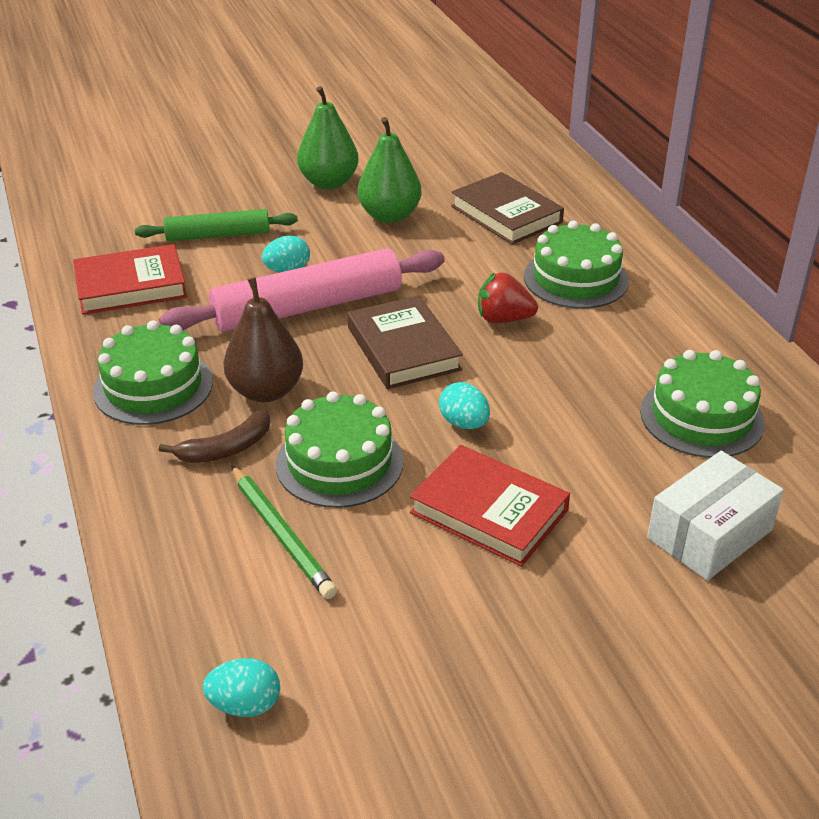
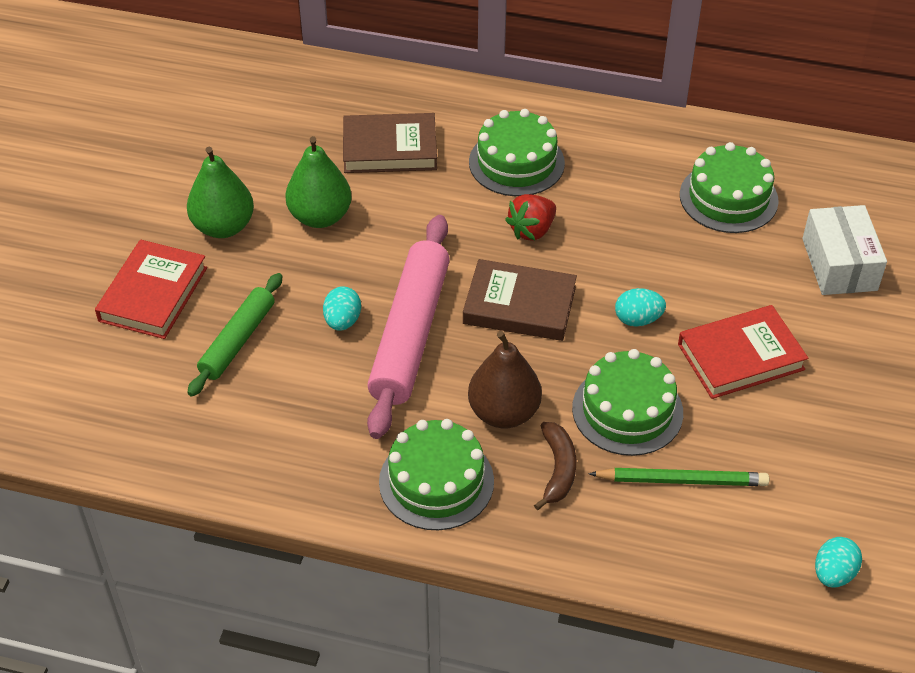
camera: 55 degrees left, 10 degrees up
(131, 286) = (265, 436): red book -> red book (153, 294)

